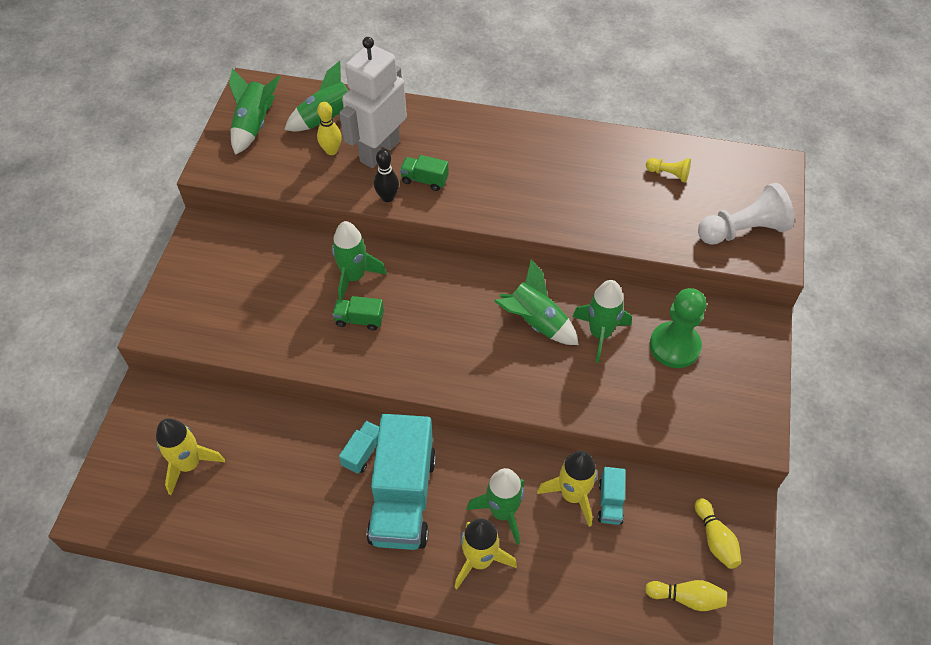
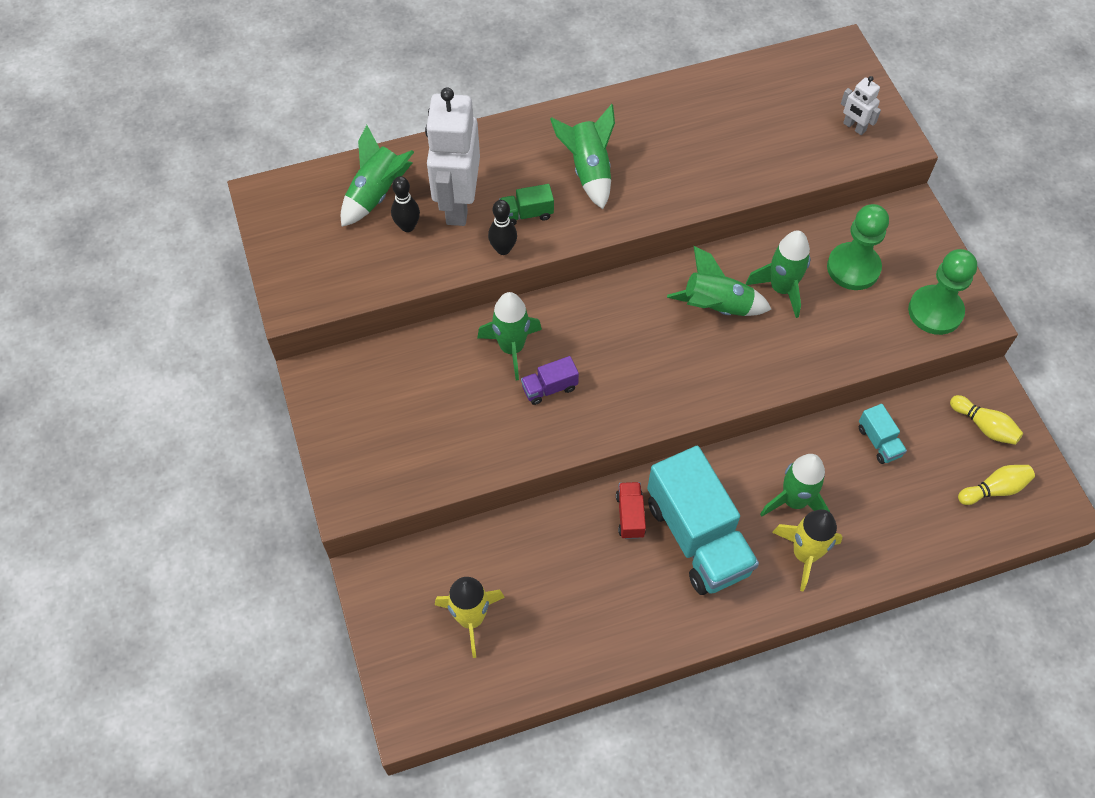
camera: 30 degrees left, 5 degrees up
(254, 125) = (302, 236): green rocket -> green rocket (589, 170)
(331, 151) = (407, 226): yellow bowling pin -> black bowling pin
(359, 319) = (549, 388): green truck -> purple truck
(363, 452) = (630, 515): turquoise truck -> red truck
(572, 495) = (843, 452): yellow rocket -> none
(668, 174) = (752, 101): yellow pawn -> none
(723, 416) = (935, 311): none -> green pawn
(743, 230) = (854, 127): white pawn -> white robot

